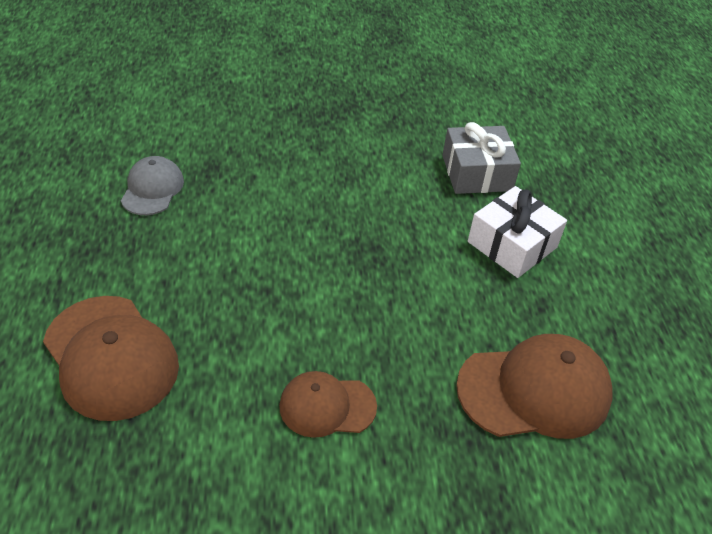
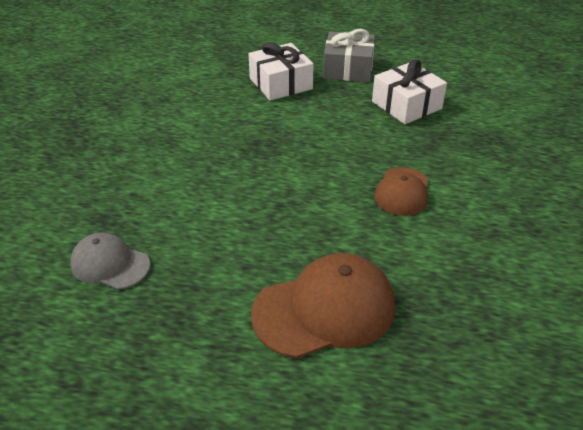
camera: 70 degrees left, 5 degrees down
(476, 173) = (200, 81): grey gift -> grey gift (348, 69)
(534, 390) = (406, 105): brown cap -> white gift

